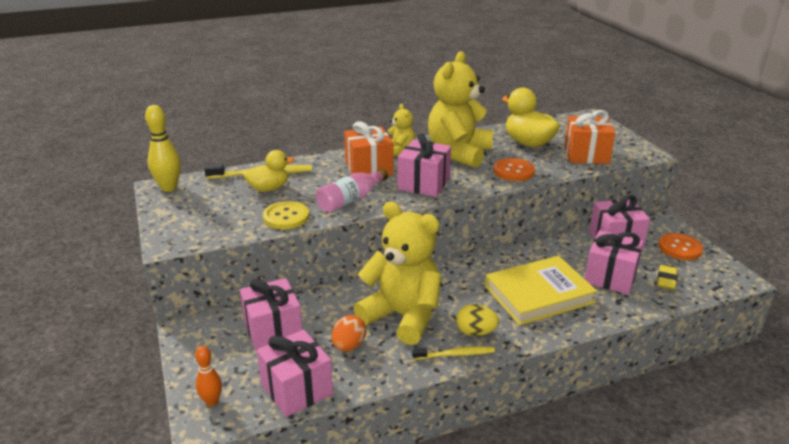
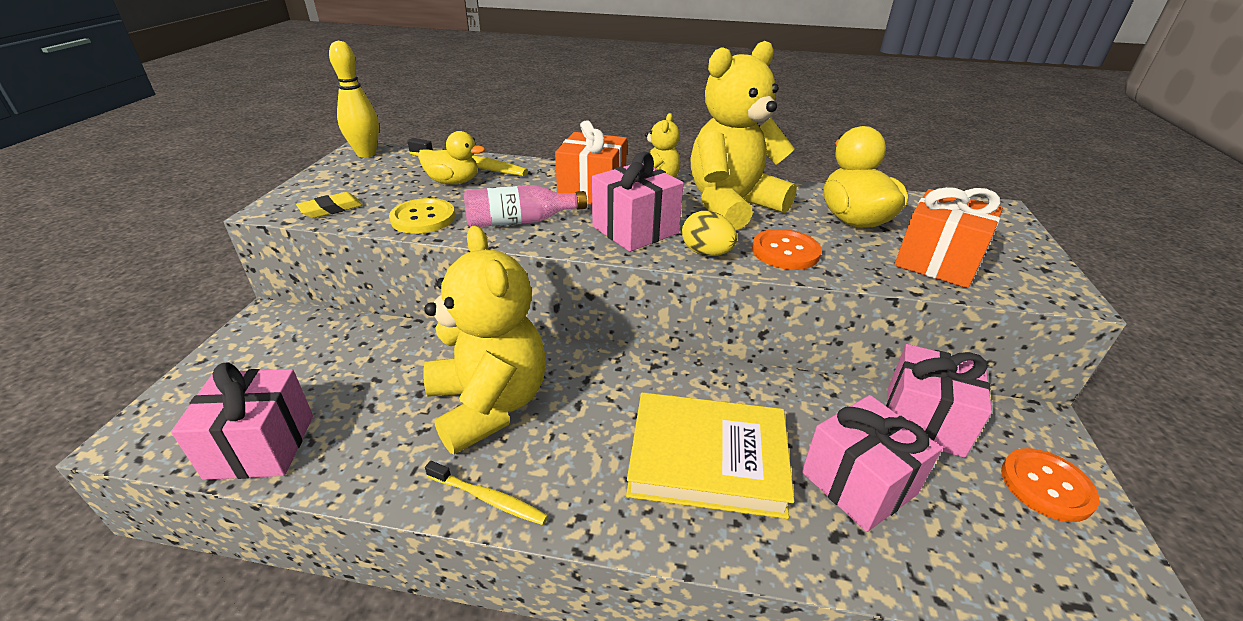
camera: 30 degrees right, 5 degrees up
(212, 401) = (172, 415): orange bowling pin -> none
(273, 330) = (336, 355): pink gift -> none
(349, 346) = (383, 415): orange egg -> none
(475, 332) = (553, 477): yellow egg -> yellow egg (706, 253)
(666, 280) = (968, 538): yellow eraser -> yellow eraser (331, 209)

